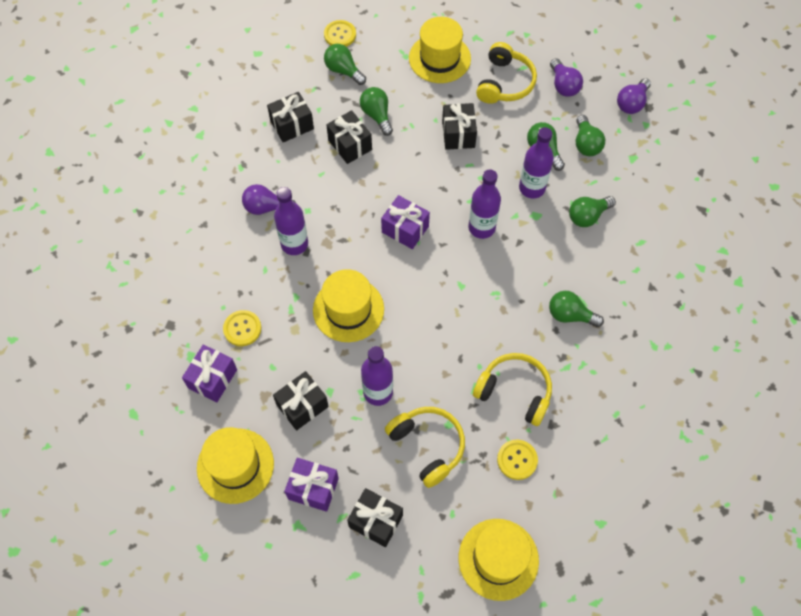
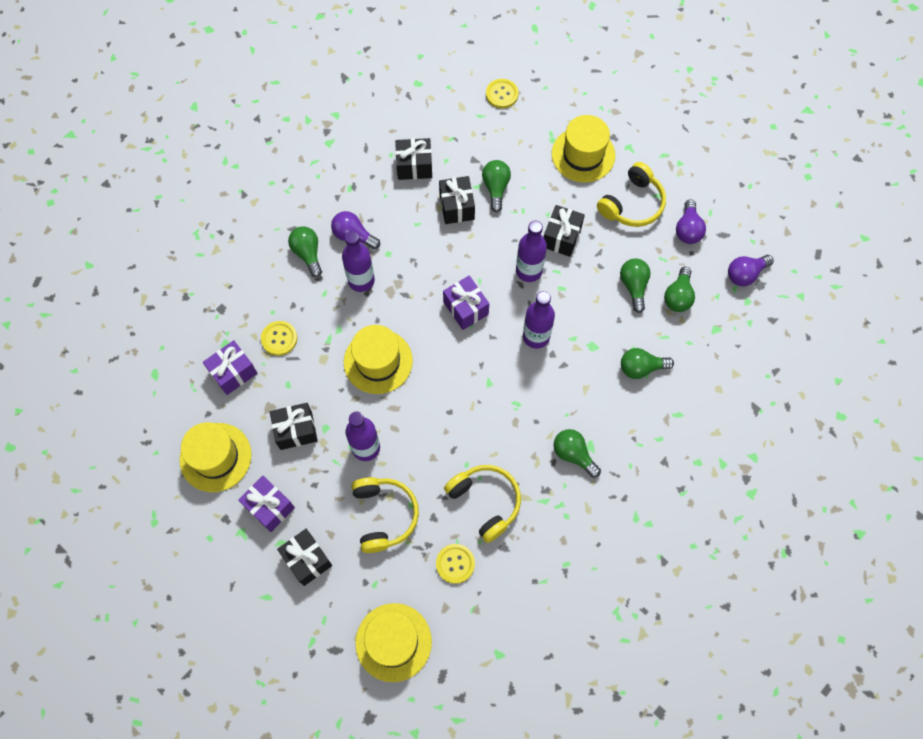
camera: 25 degrees right, 5 degrees up
(343, 70) = (487, 131): green light bulb -> green light bulb (308, 254)
(532, 188) = (603, 318): purple bottle -> purple bottle (529, 271)

